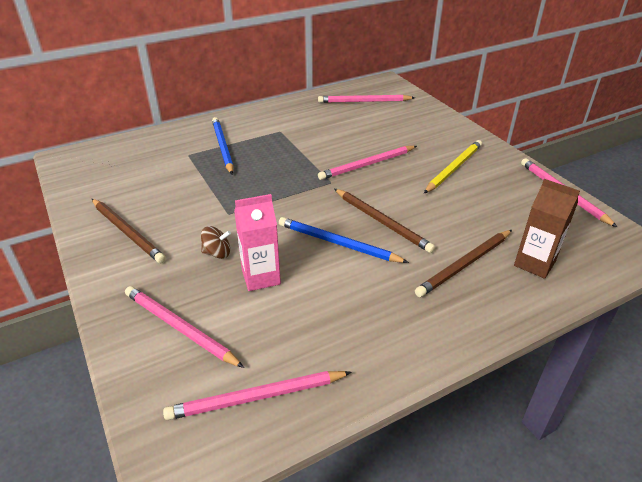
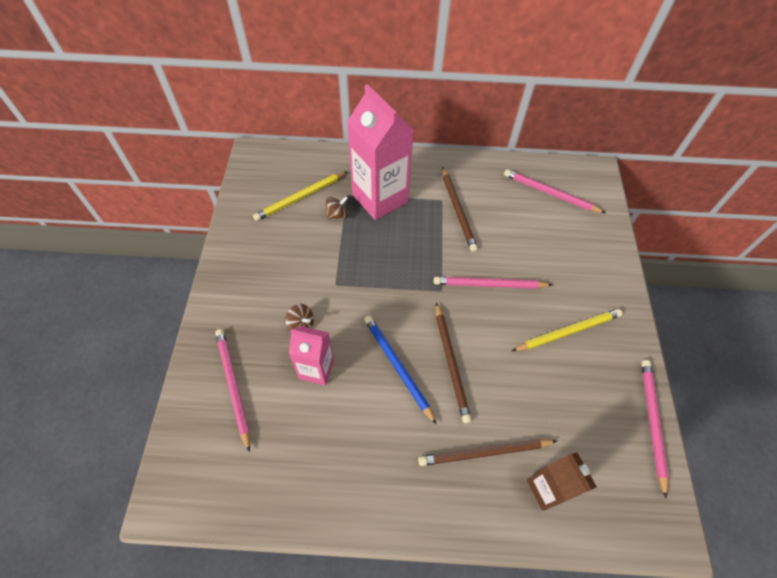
camera: 30 degrees right, 20 degrees up
(127, 232) = (252, 266): brown pencil -> brown pencil (458, 210)
(141, 170) = (300, 197): none -> yellow pencil
(190, 169) = (337, 214): none -> brown spinning top
(222, 147) = (380, 198): blue pencil -> pink carton
(257, 397) = (244, 481): pink pencil -> none

